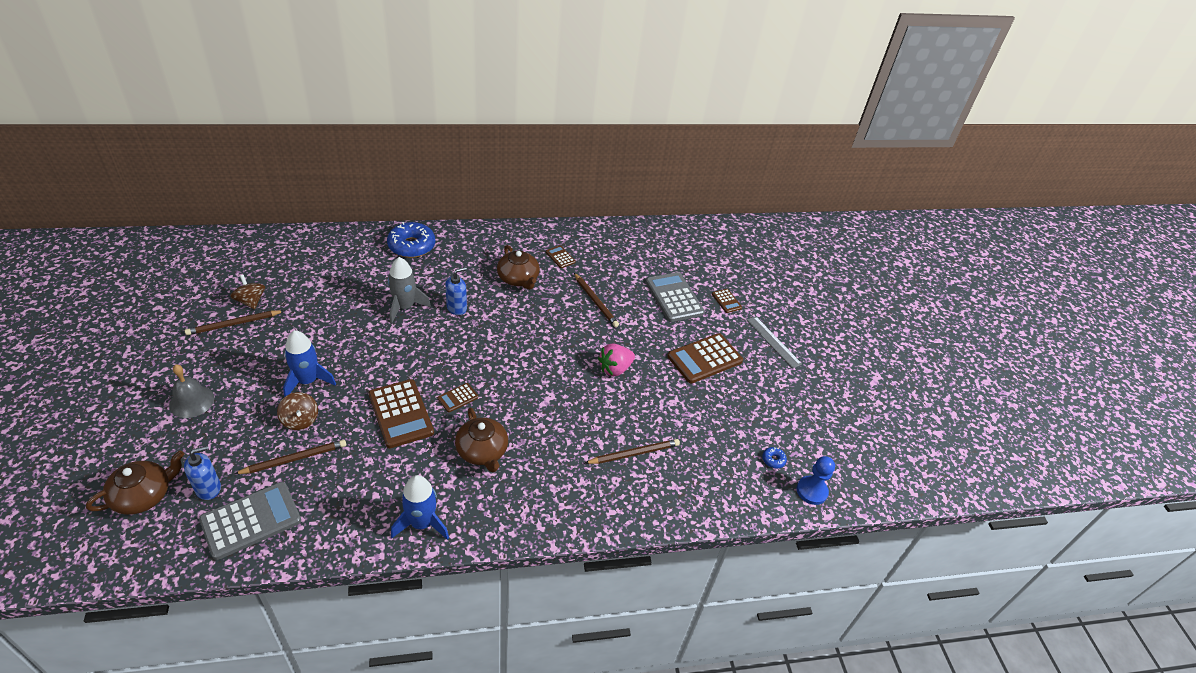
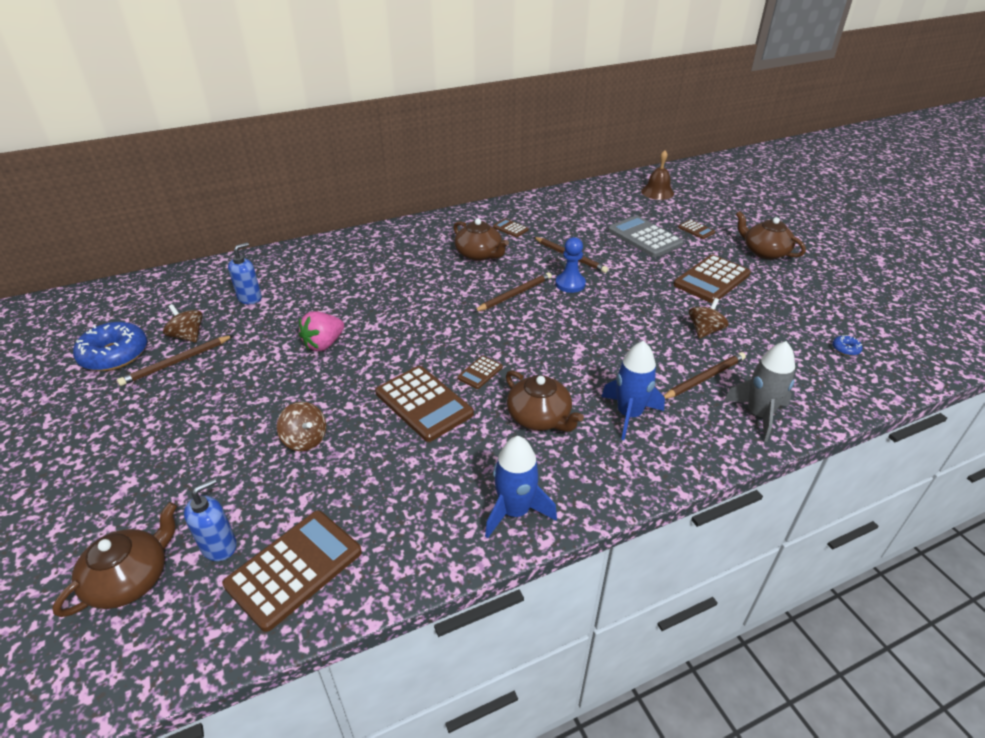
camera: 10 degrees left, 5 degrees down
(191, 401) = (155, 453): grey bell -> none
(251, 520) = (294, 568): grey calculator -> brown calculator
(294, 459) = (318, 482): brown pencil -> brown pencil (514, 294)
(307, 381) = (294, 397): blue rocket -> blue rocket (629, 414)
(405, 307) = (371, 303): grey rocket -> grey rocket (758, 415)
(412, 246) = (349, 250): blue donut -> blue donut (114, 355)
(457, 308) = (429, 292): blue soap dispenser -> blue soap dispenser (250, 298)
(615, 369) = (630, 308): pink strawberry -> pink strawberry (324, 344)
(664, 409) = (704, 331): none -> brown spinning top
(718, 248) = (657, 192): none -> brown bell
(773, 341) = (764, 252): grey ruler -> brown teapot
(811, 491) = (904, 367): blue pawn -> blue pawn (570, 284)

